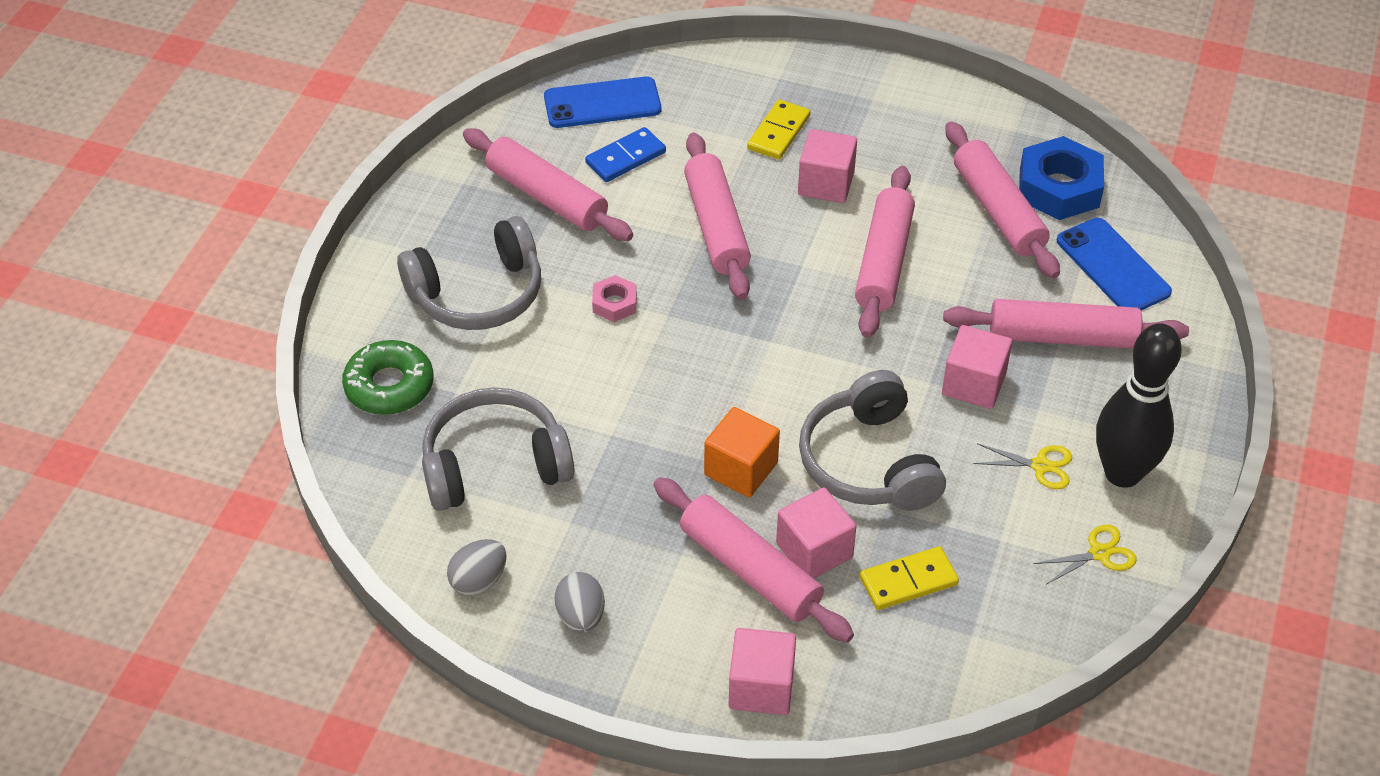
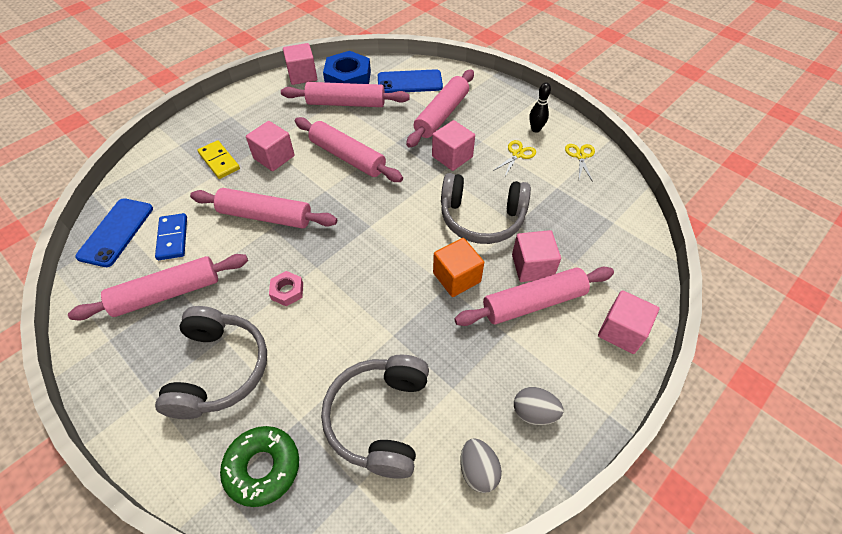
camera: 65 degrees left, 5 degrees up
(908, 581) = (569, 234): yellow domino -> none
(1022, 132) = (302, 75): none -> pink cube
(1122, 473) = (535, 129): black bowling pin -> black bowling pin, size x0.48

